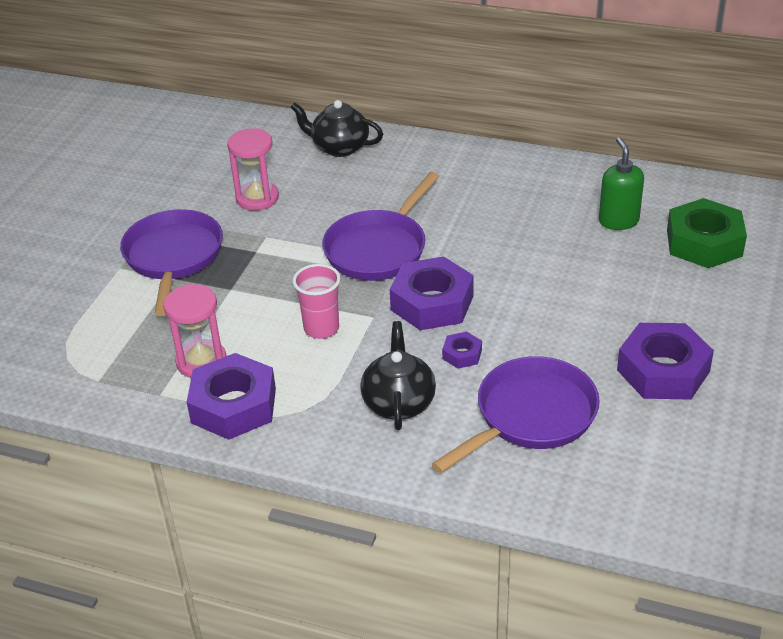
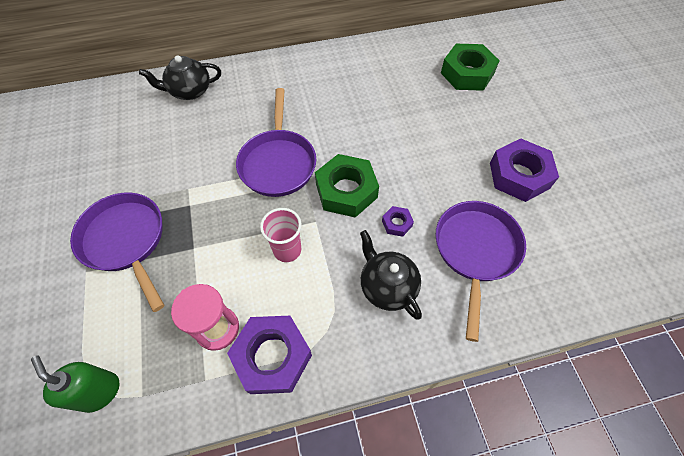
camera: 35 degrees left, 20 degrees up
(257, 198) = (157, 158): pink hourglass -> none
(432, 303) = (346, 191): purple nut -> green nut
(618, 221) = (409, 77): green soap dispenser -> green soap dispenser (100, 391)

